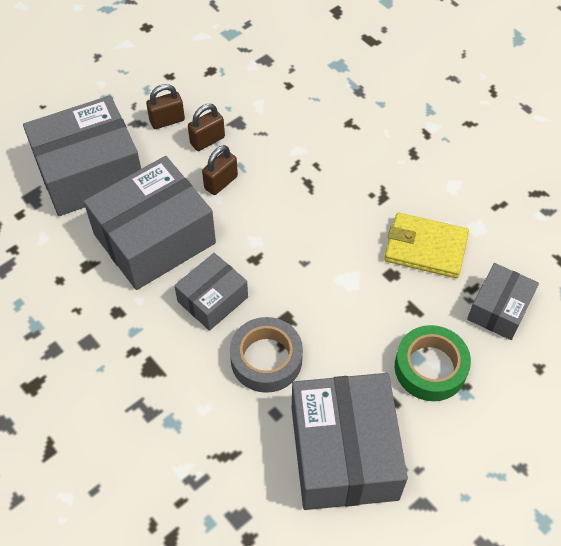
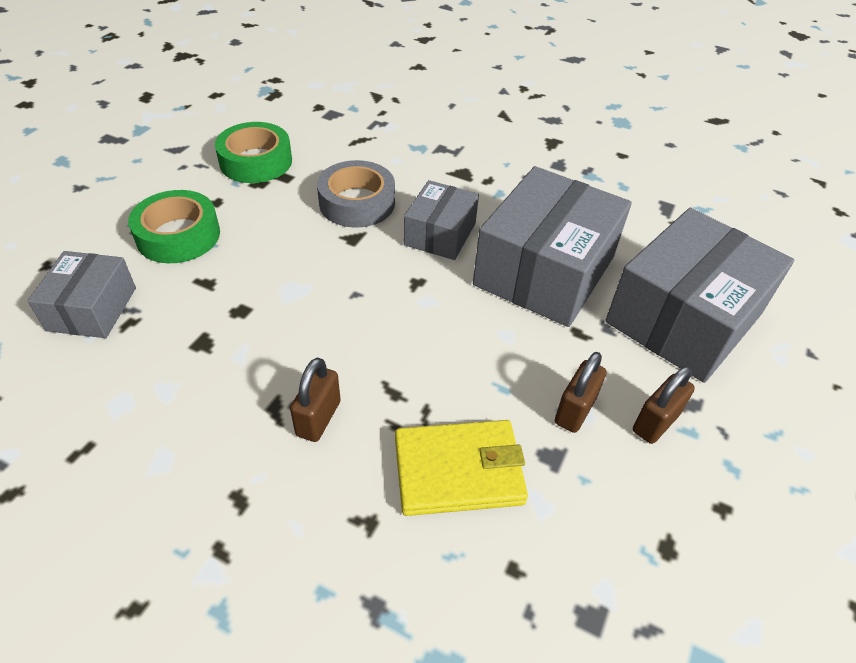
camera: 155 degrees right, 10 degrees down
(221, 182) = (514, 356): brown padlock -> brown padlock (318, 418)
(344, 453) = (256, 161): grey box -> green tape
(425, 248) = (198, 353): yellow wallet -> yellow wallet (458, 470)

